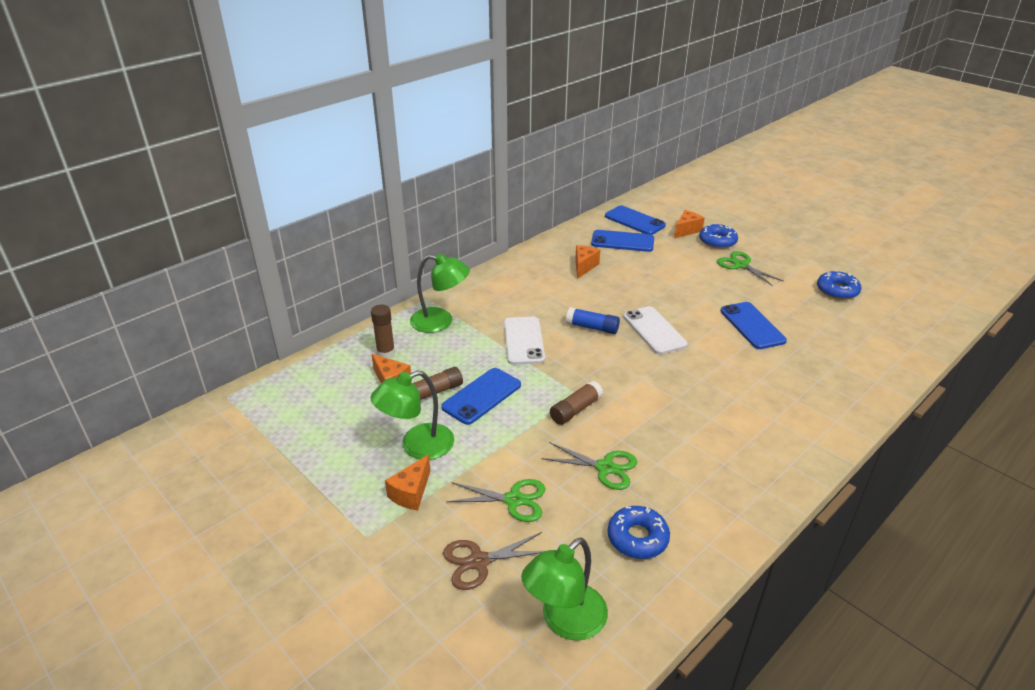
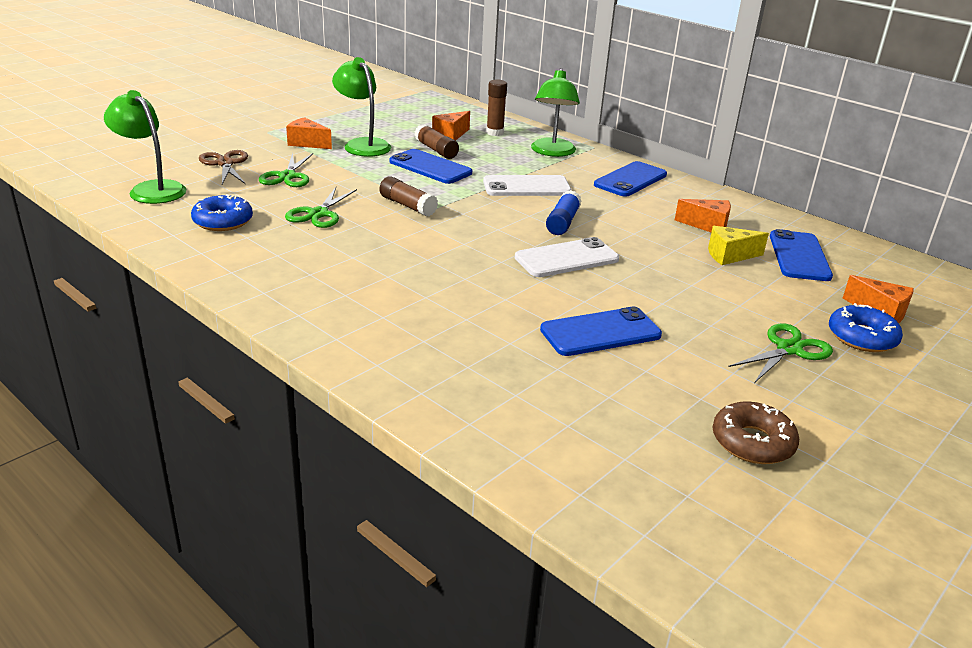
camera: 85 degrees right, 5 degrees down
(629, 265) = (729, 256): none -> yellow cheese
(634, 221) = (877, 270): blue phone -> blue phone (630, 180)
(837, 291) = (752, 442): blue donut -> brown donut

